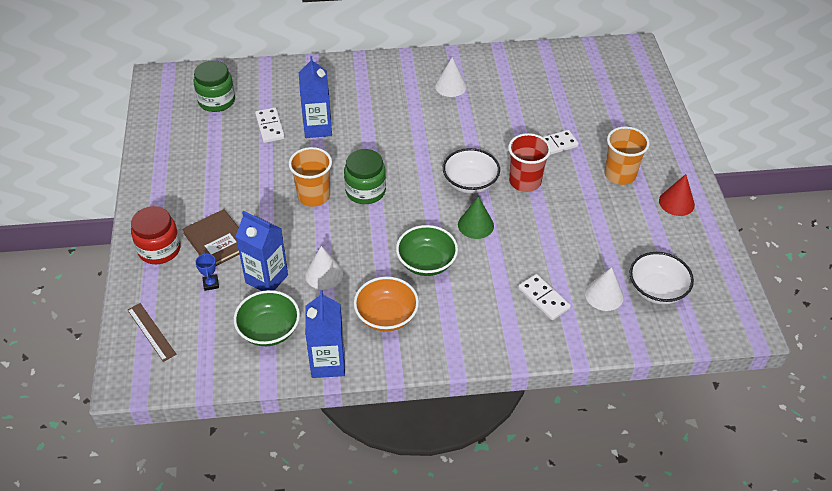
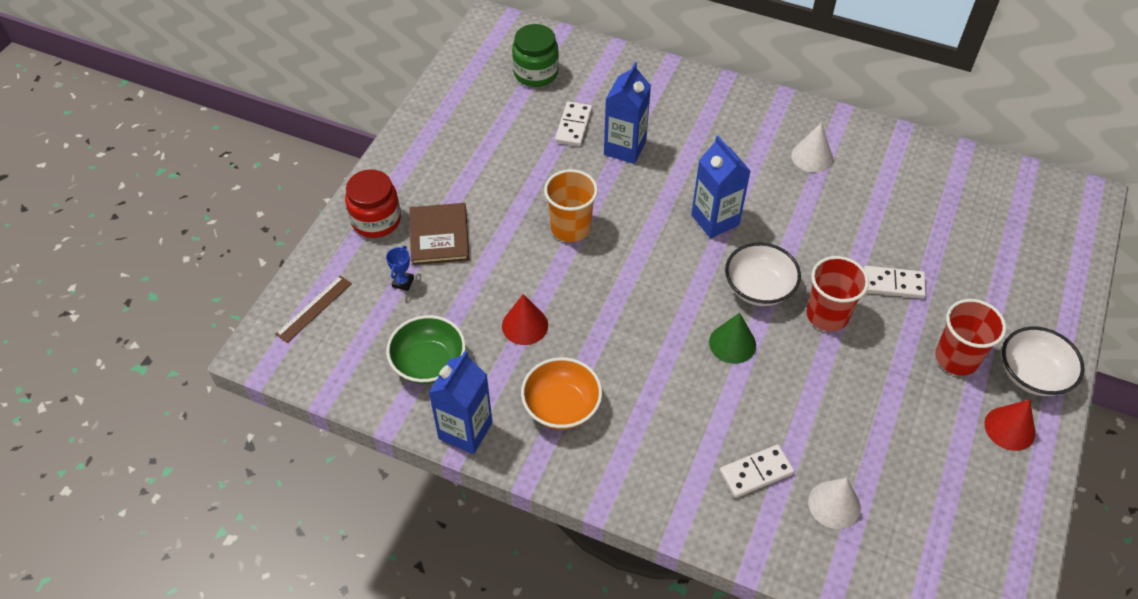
camera: 30 degrees right, 5 degrees up
(151, 332) = (314, 308): brown ruler -> brown ruler turned 45 degrees clockwise
(266, 279) = (462, 302): blue carton -> blue carton (715, 220)
(324, 274) = (525, 325): white cone -> red cone
(365, 191) = (631, 246): green jar -> none
(426, 262) = (646, 363): green bowl -> none
(543, 298) = (756, 473): white domino -> white domino turned 75 degrees clockwise
(620, 174) = (956, 358): orange cup -> red cup
(656, 290) = (907, 530): white bowl -> white bowl (1032, 374)

